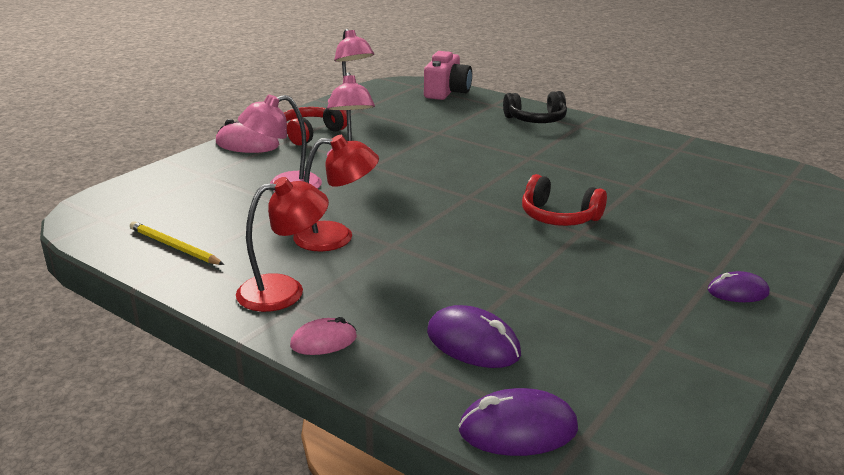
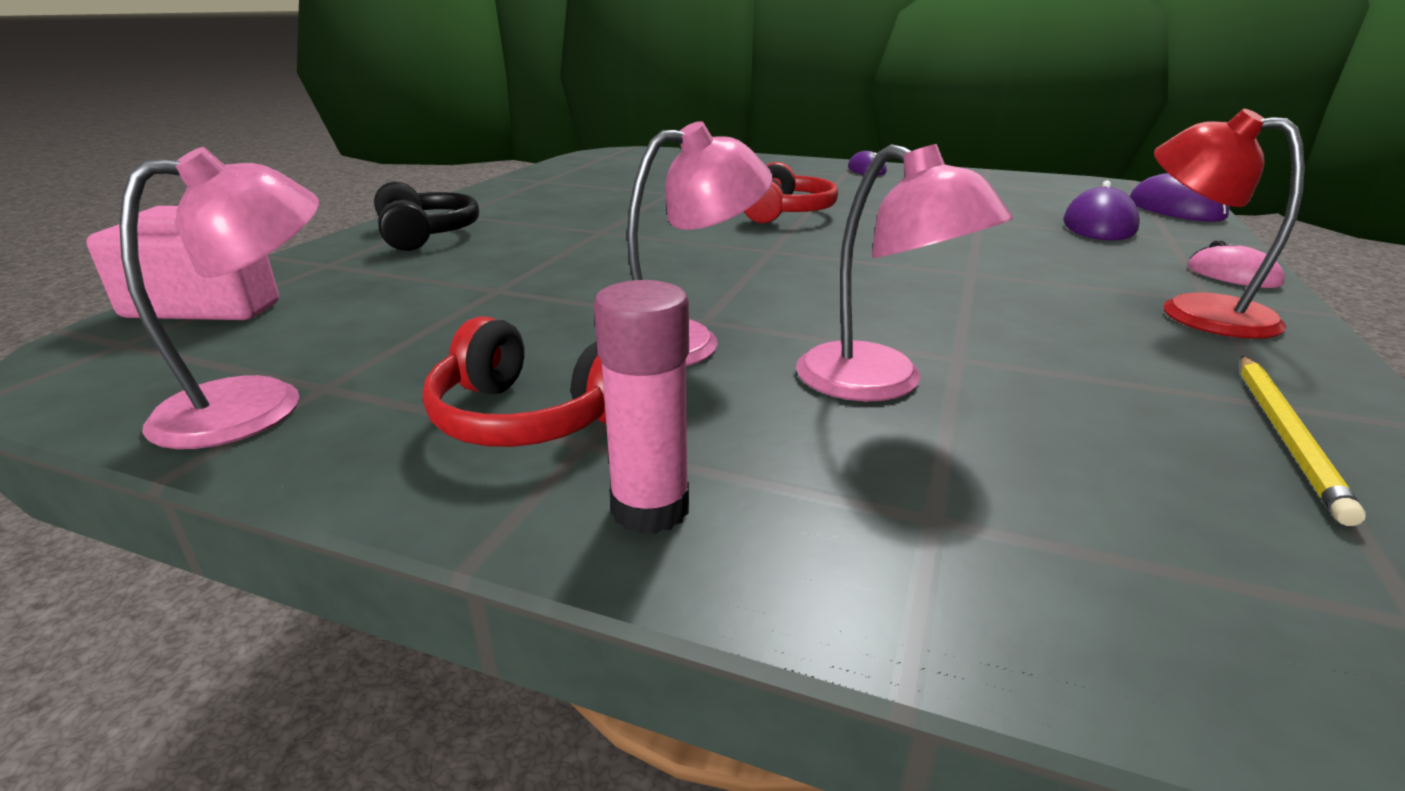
camera: 105 degrees left, 0 degrees up
(247, 144) = (650, 508): pink mouse -> pink glue stick
(336, 237) = (1005, 305): red lamp -> none

